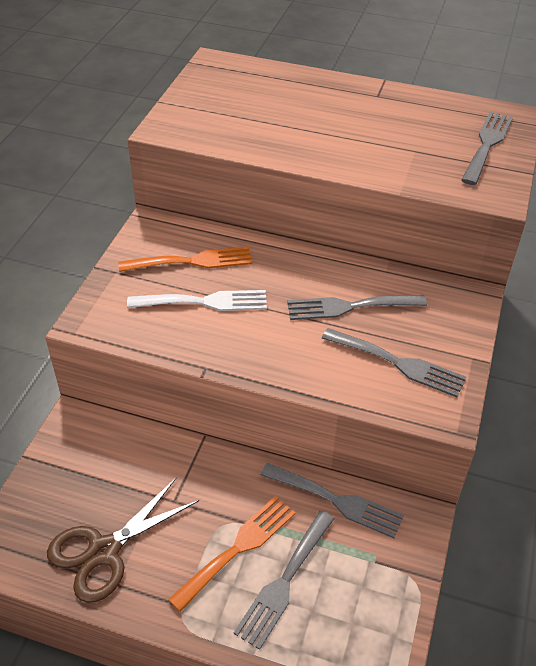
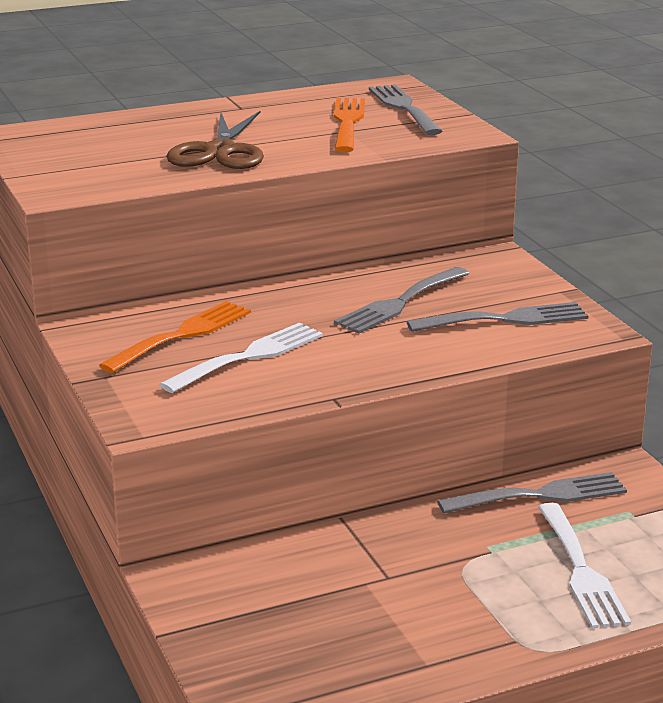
camera: 40 degrees left, 20 degrees down
(104, 551) = (375, 649): brown scissors -> brown scissors (219, 151)
(238, 548) = (504, 573): orange fork -> orange fork (347, 122)
(284, 582) = (581, 571): grey fork -> white fork

